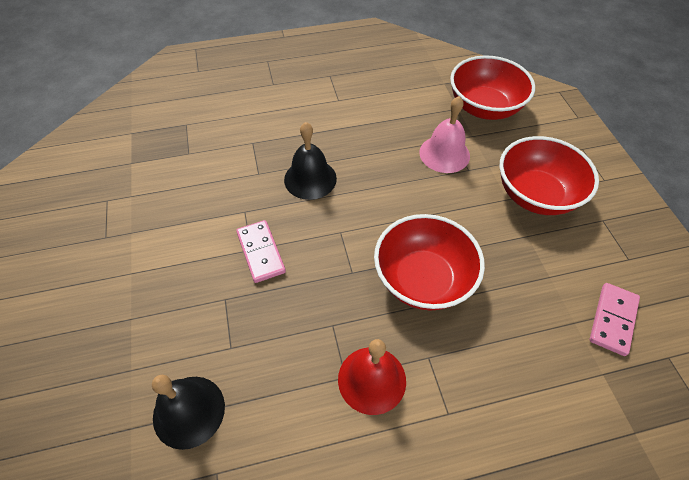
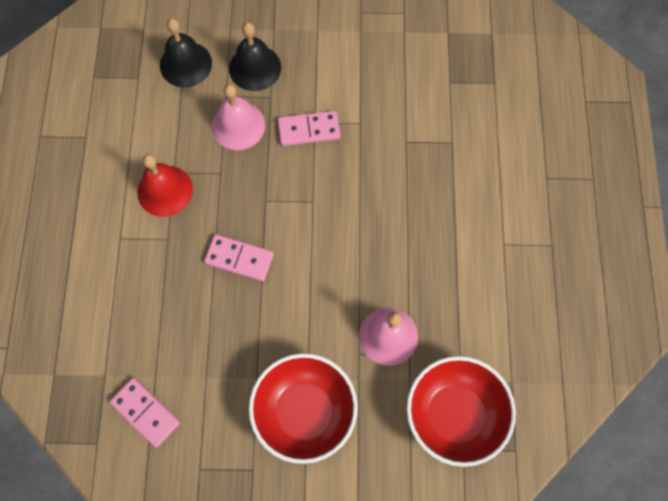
camera: 105 degrees right, 15 degrees up
(268, 322) = (238, 125): none -> pink bell
(310, 179) = (386, 188): black bell -> black bell (255, 68)
(423, 279) = (239, 259): red bowl -> pink domino

